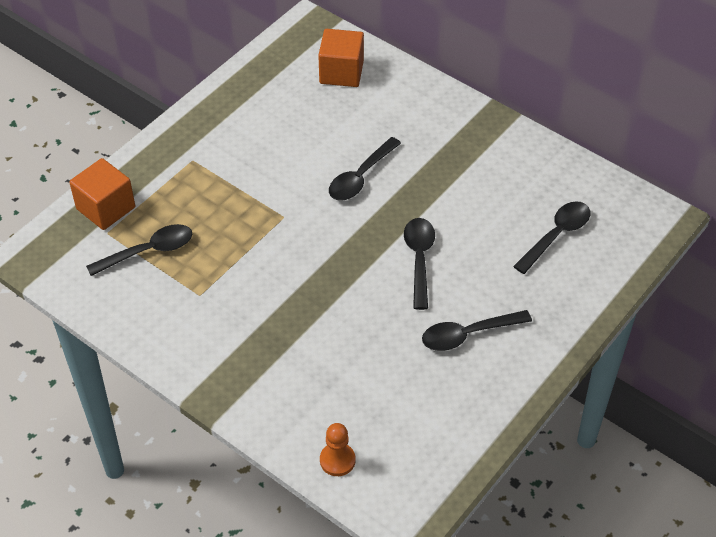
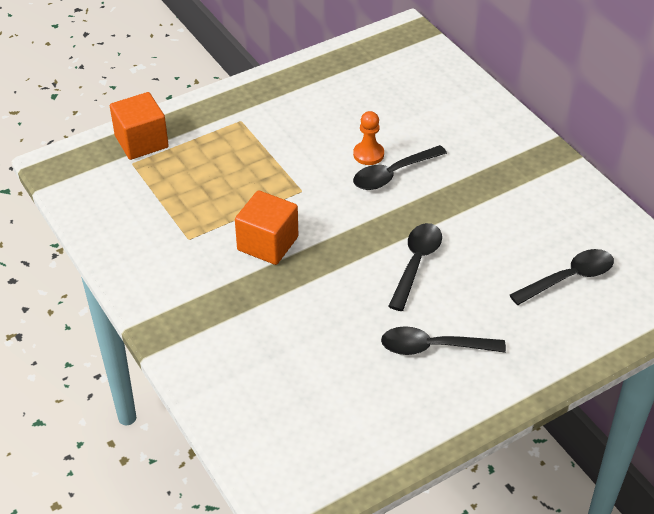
camera: 20 degrees right, 5 degrees down
(148, 251) = (161, 188): black spoon -> none
(337, 460) = (245, 428): orange pawn -> orange pawn (368, 154)
(341, 72) = (418, 78): orange cube -> orange cube (268, 243)

